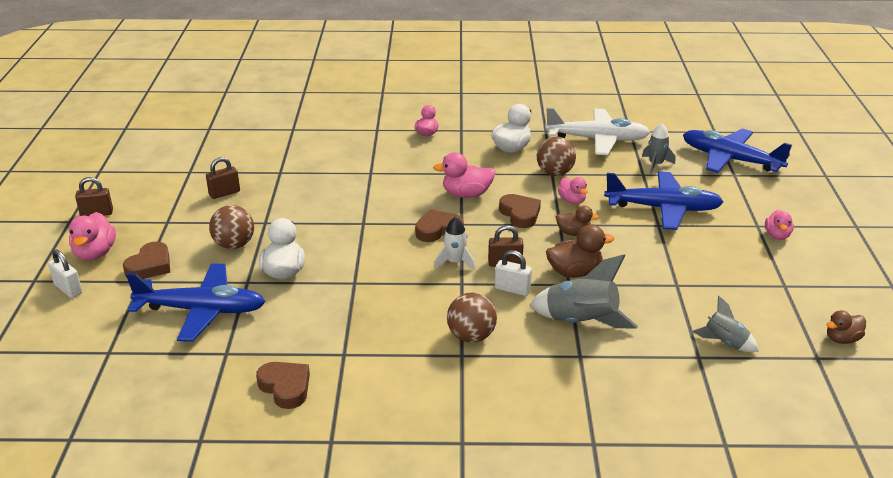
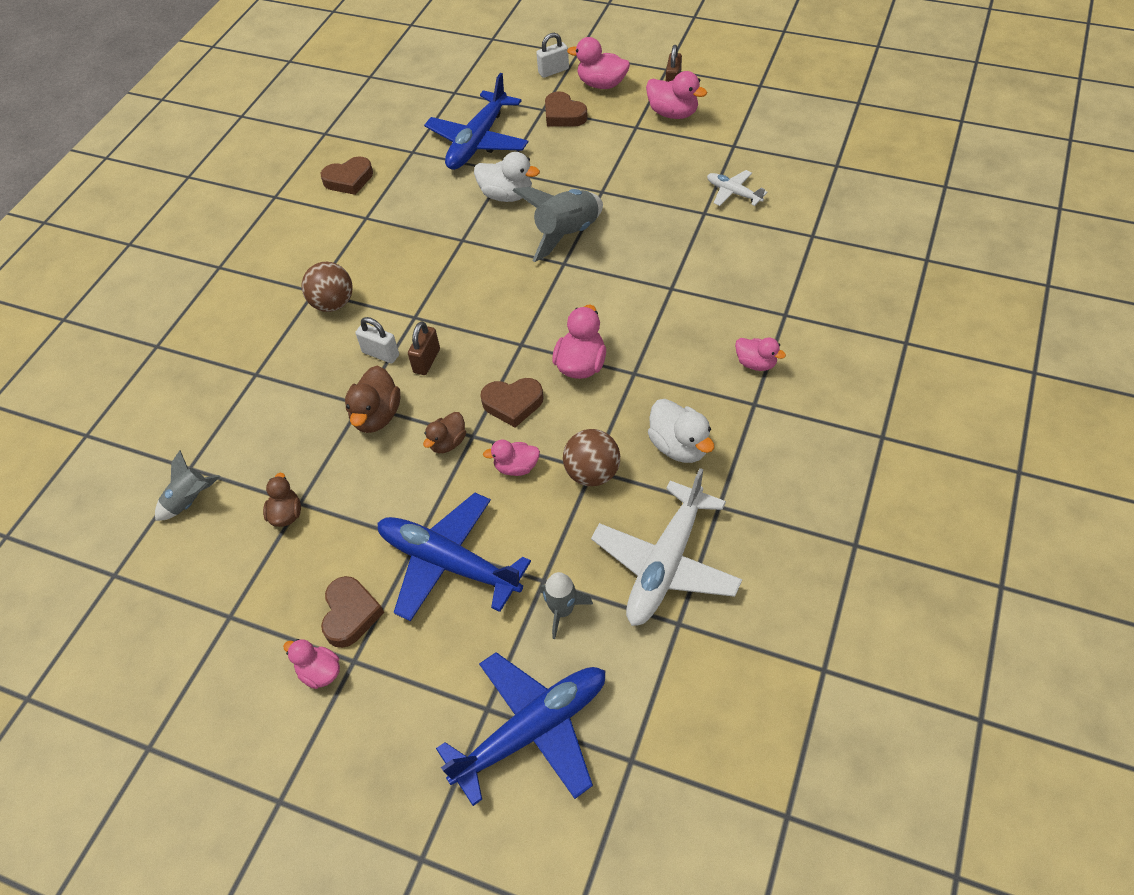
camera: 115 degrees right, 20 degrees up
(144, 206) = (673, 113): none -> pink duck
(224, 193) = (675, 167): brown padlock -> none
(234, 245) = (571, 167): brown ball -> none
(252, 163) = (733, 193): none -> white plane
(438, 230) = (519, 321): brown heart -> brown heart (350, 614)
(455, 262) = (452, 320): white rocket -> none
(512, 289) = (380, 354): white padlock -> white padlock turned 75 degrees clockwise
(581, 322) = (298, 392): grey rocket -> grey rocket (566, 234)
(663, 208) = (449, 563): blue plane -> blue plane turned 90 degrees clockwise
(842, 339) = (117, 618): brown duck -> brown duck (286, 514)

